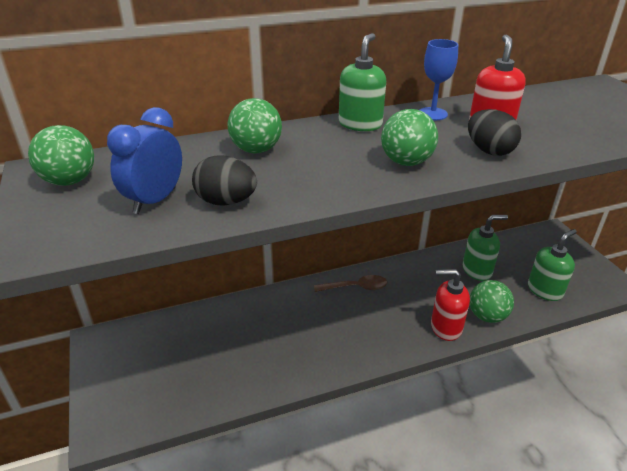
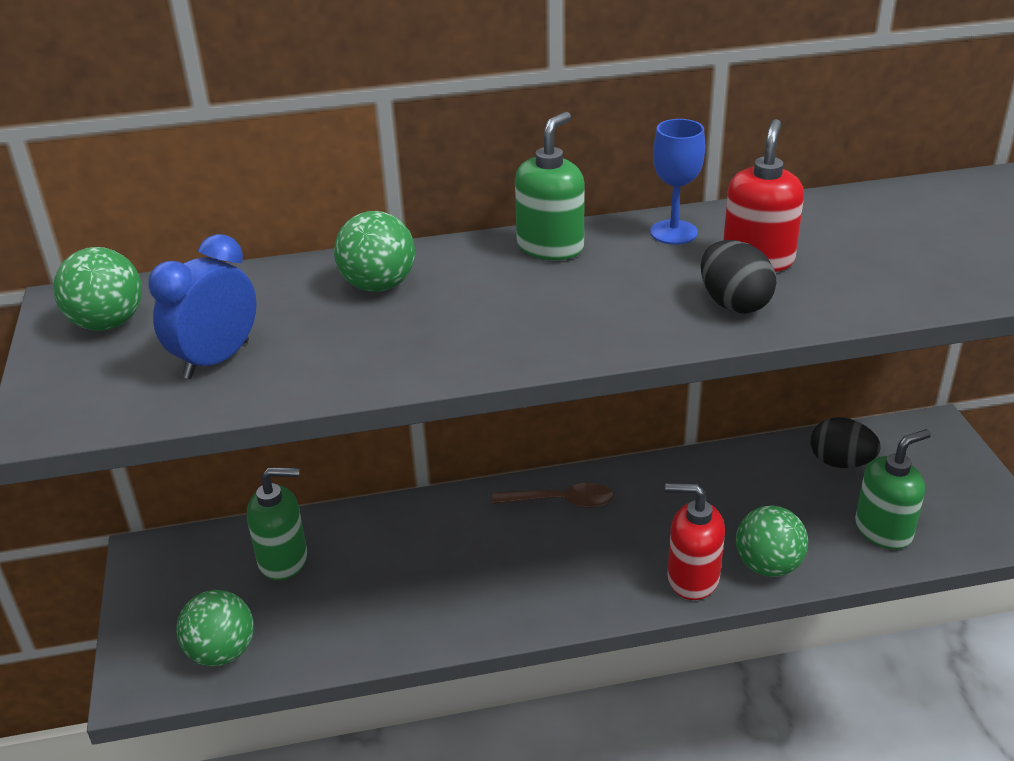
camera: 10 degrees right, 0 degrees up
(226, 202) = (313, 367): black egg -> black egg (840, 462)
(406, 162) = (595, 317): green ball -> green ball (222, 652)
(477, 270) = (775, 488): green soap dispenser -> green soap dispenser (283, 559)

